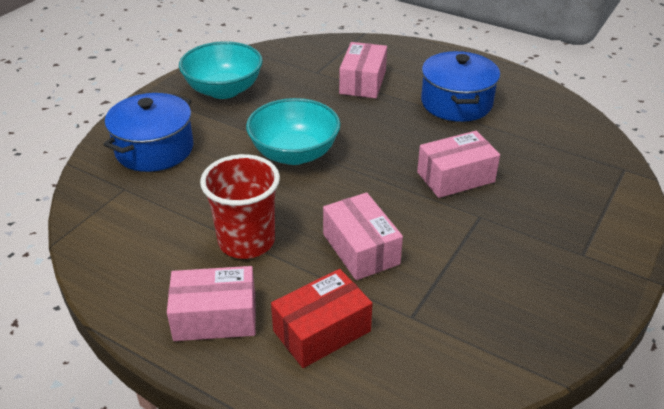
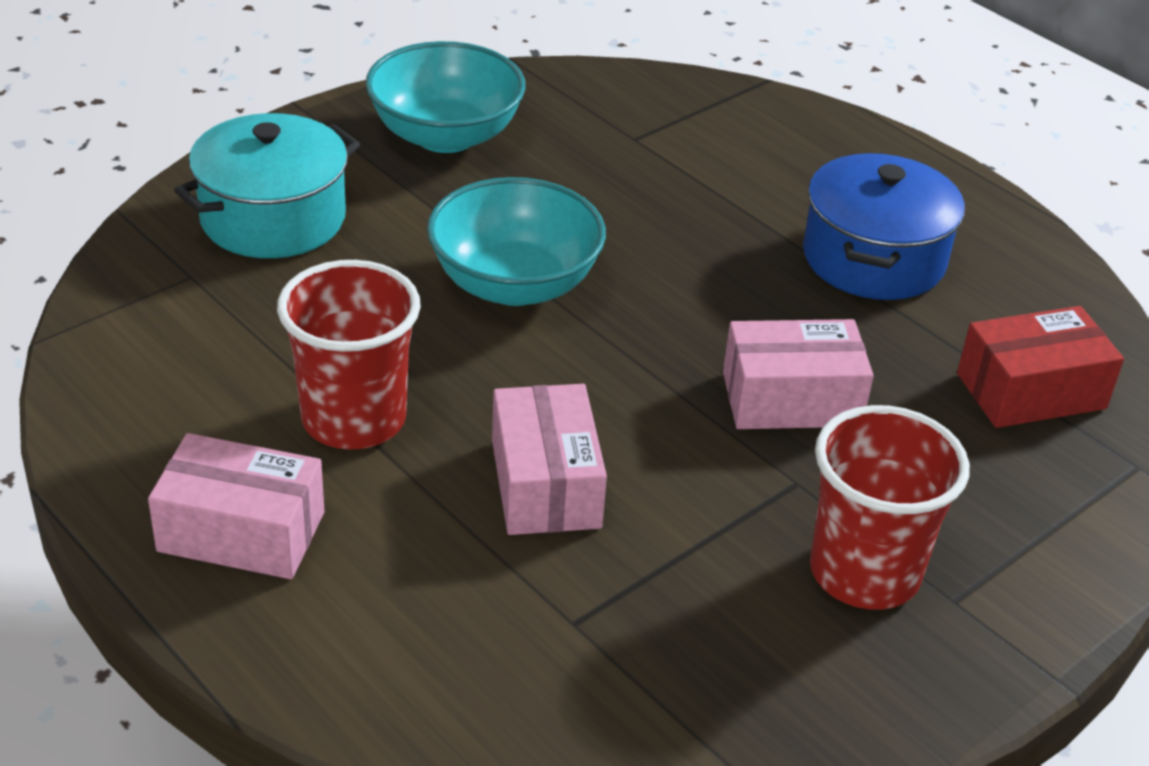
camera: 15 degrees right, 0 degrees up
(154, 149) = (273, 218): blue pot -> turquoise pot
(322, 331) = (406, 603): red box -> red box (1031, 391)
(363, 82) = (712, 177): pink box -> none
(535, 252) = (864, 573): none -> red cup

